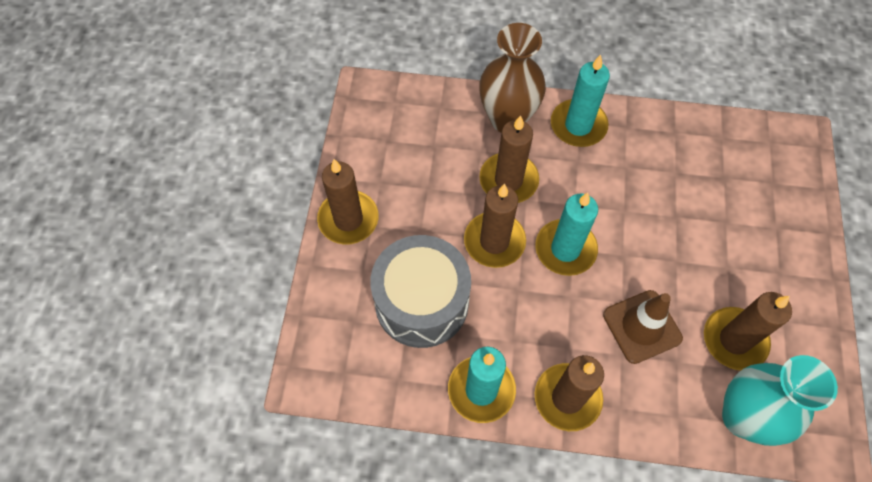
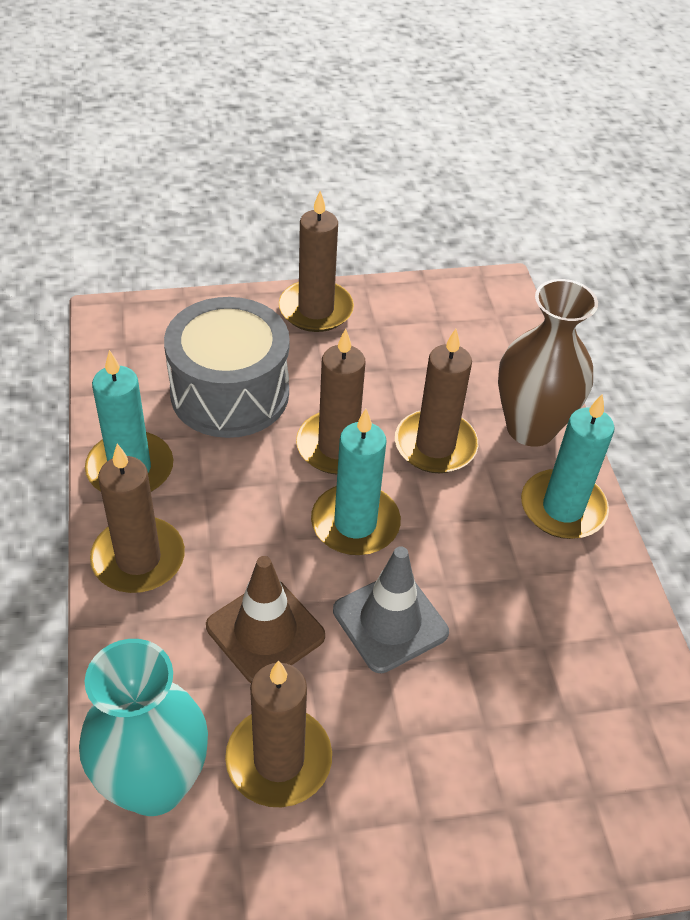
camera: 70 degrees right, 15 degrees down
(646, 250) = (390, 621): none -> grey traffic cone

